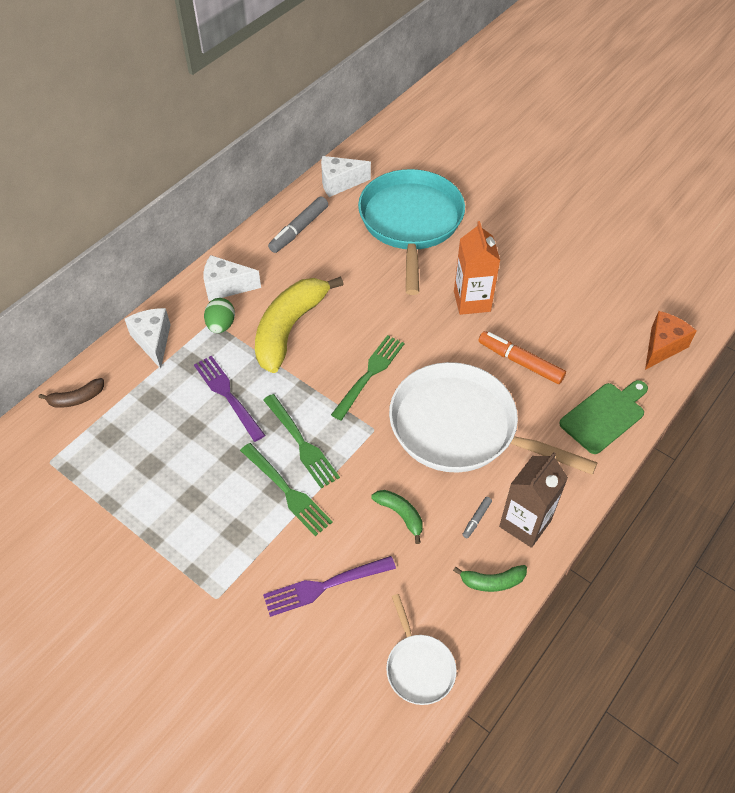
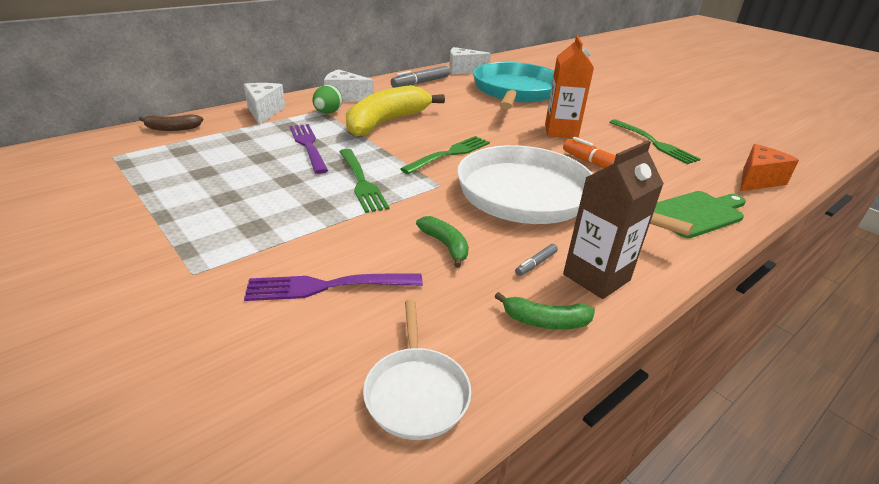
camera: 10 degrees right, 20 degrees down
(287, 491) = (328, 209): green fork -> green fork (654, 143)

